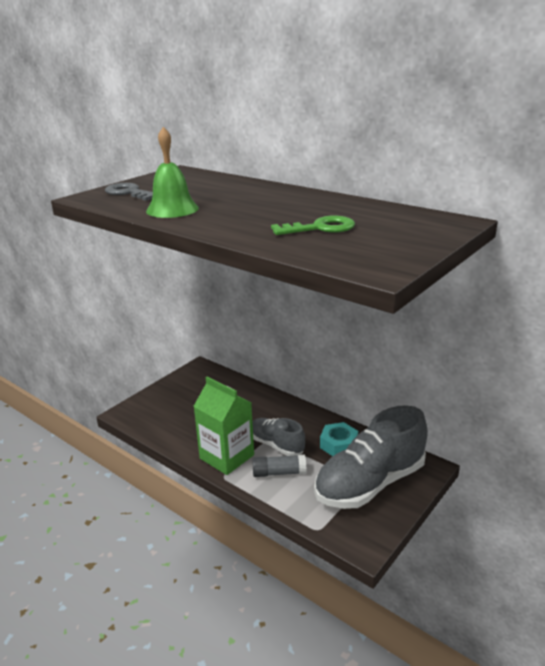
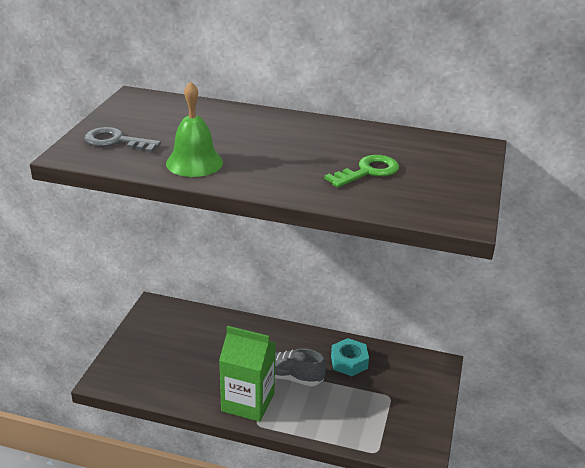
camera: 25 degrees left, 5 degrees up
(279, 473) = (309, 405): grey glue stick -> none
(370, 483) = (397, 394): grey shoe -> none

